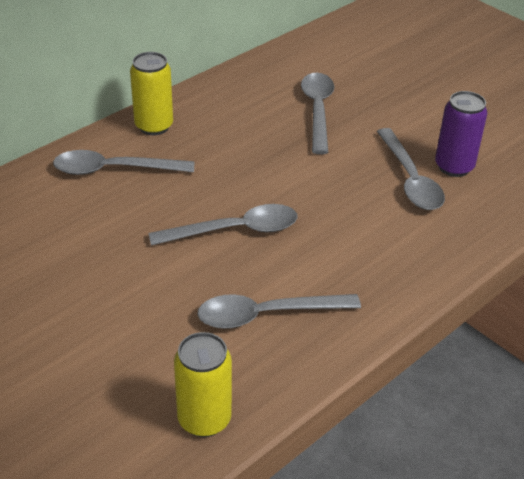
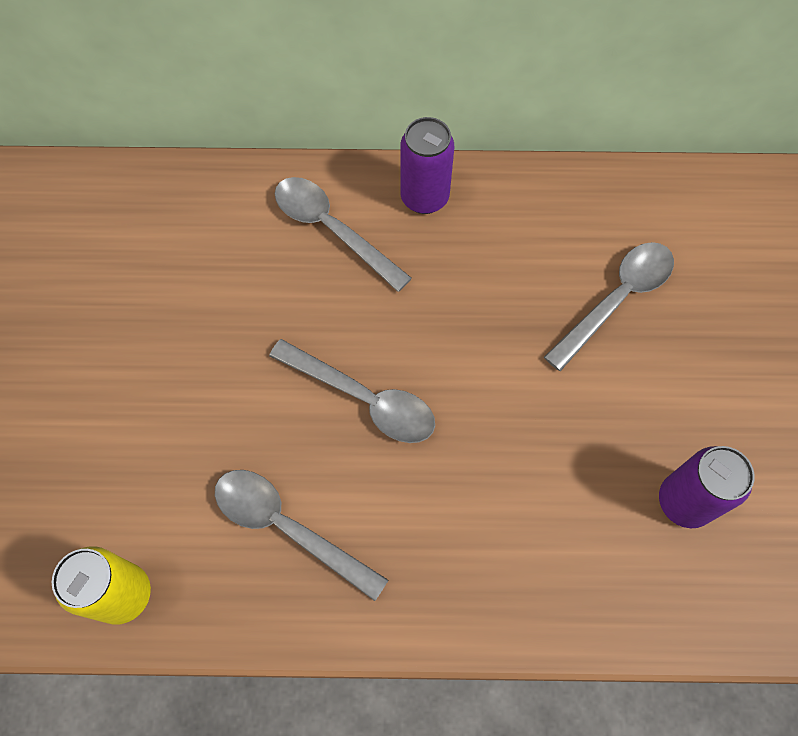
camera: 45 degrees right, 25 degrees up
(154, 126) = (424, 197): yellow can -> purple can
(410, 179) = (613, 478): grey spoon -> none

